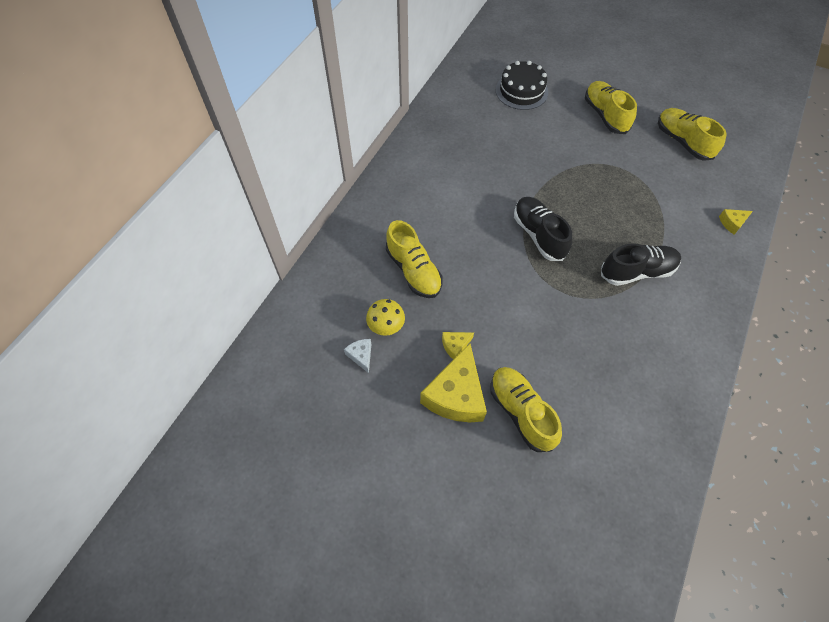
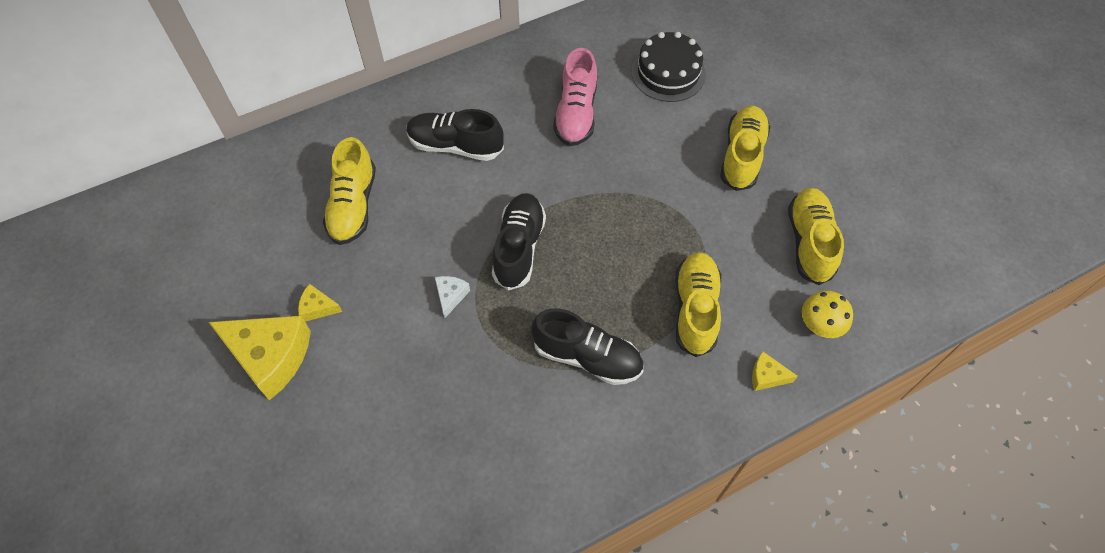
camera: 35 degrees right, 0 degrees up
(361, 356) = (224, 259): white cheese -> white cheese (450, 296)
(386, 326) = (274, 244): yellow mushroom -> yellow mushroom (820, 324)
(441, 198) = (455, 146): none -> black shoe
(456, 395) = (270, 357): yellow cheese -> yellow cheese turned 120 degrees counterclockwise
(493, 141) = (576, 113): none -> pink shoe
(521, 412) = (313, 417): yellow shoe -> yellow shoe (695, 309)

